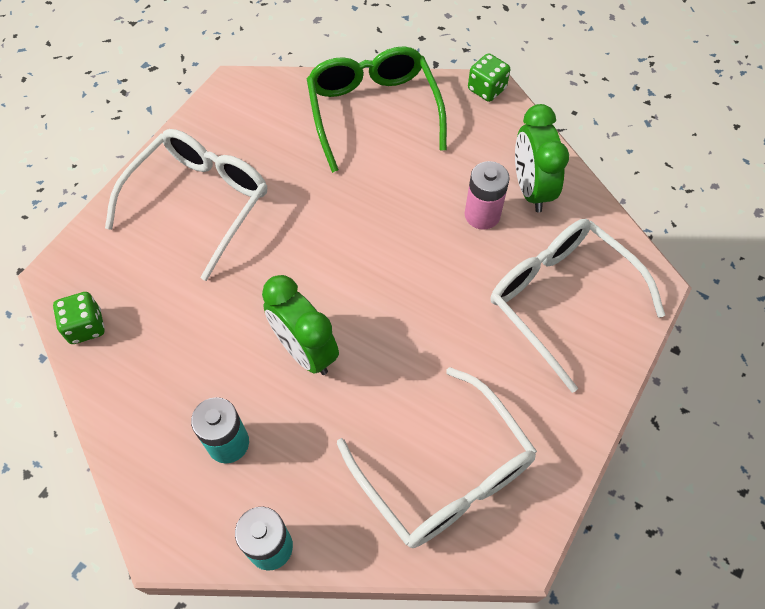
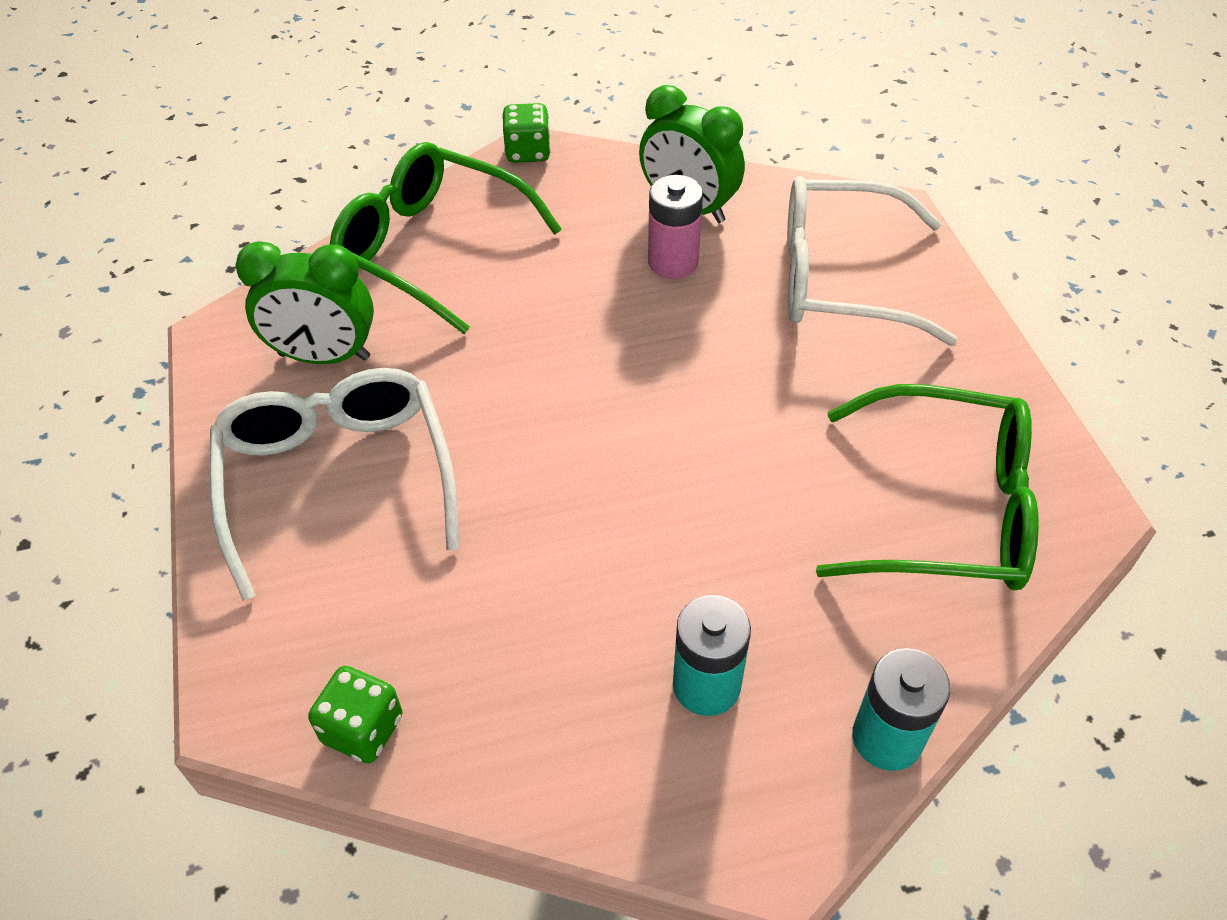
camera: 45 degrees left, 10 degrees down
(305, 351) = (665, 523): green clock -> green clock (324, 356)
(443, 471) = (943, 509): white glasses -> green glasses

